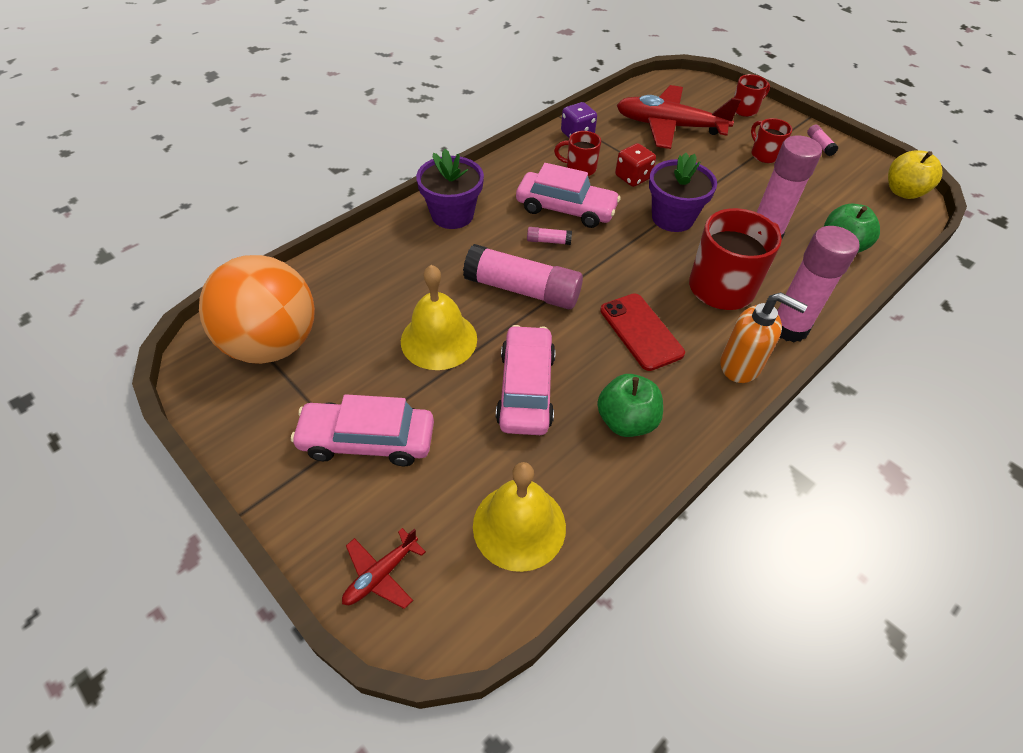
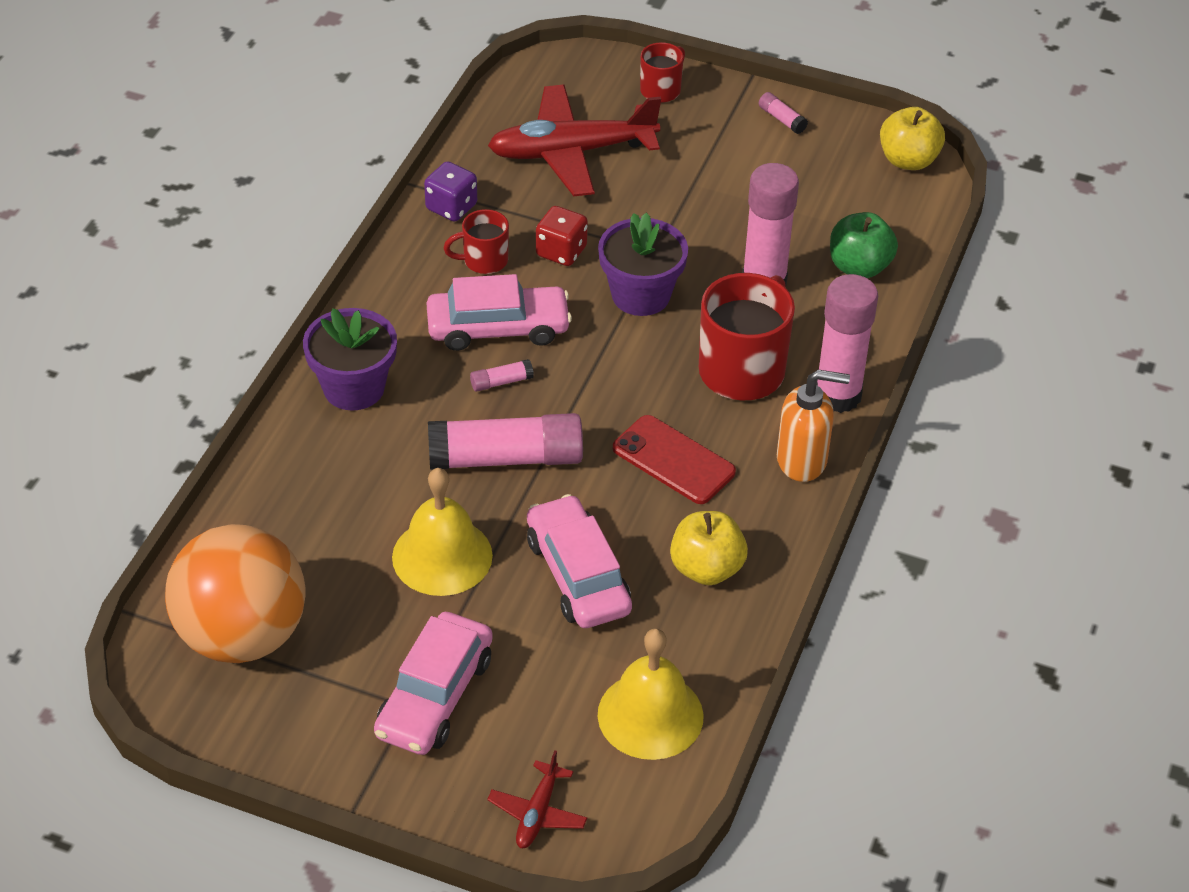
camera: 25 degrees left, 5 degrees down
(367, 440) = (434, 696): pink car -> pink car turned 45 degrees counterclockwise
(626, 421) = (706, 568): green apple -> yellow apple
(764, 154) = (716, 158): red mug -> none

